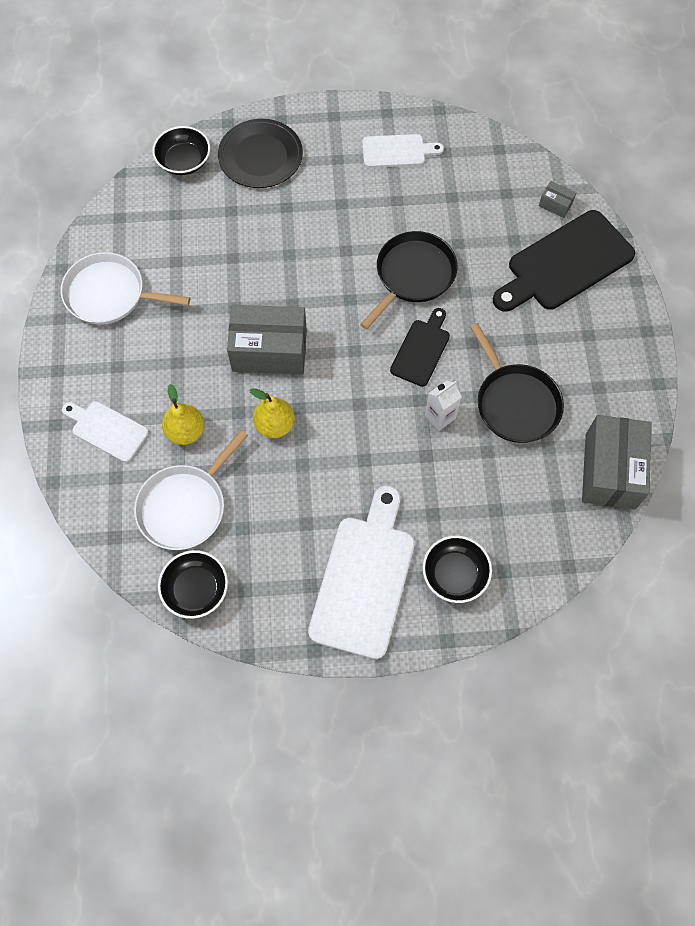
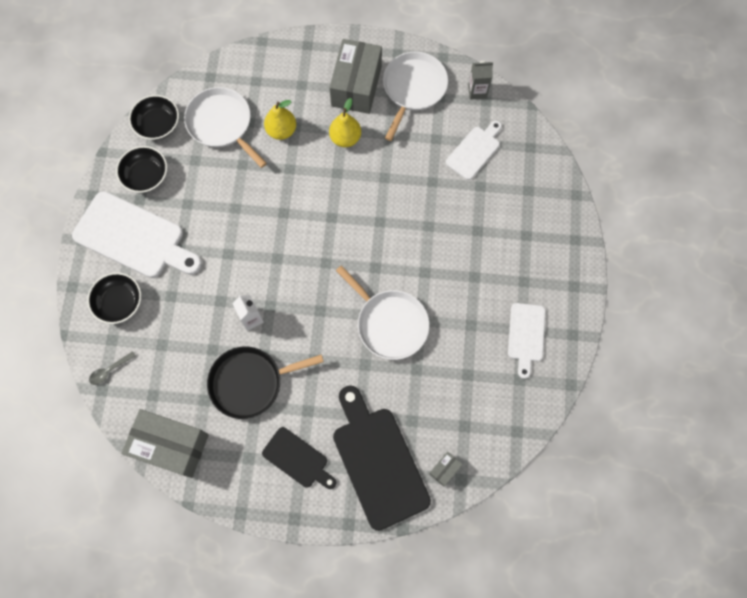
camera: 100 degrees right, 5 degrees up
(107, 228) = (477, 91): none -> grey carton
(107, 430) = (295, 78): white cutting board -> white cutting board (474, 151)
(184, 161) = (537, 155): black bowl -> black bowl (146, 176)
(260, 156) = (535, 217): black plate -> none
(269, 351) = (339, 198): grey box -> grey box (356, 86)
(275, 425) = (272, 193): yellow pear -> yellow pear (345, 138)
(413, 275) = (389, 323): black pan -> white pan
(421, 350) = (315, 316): black cutting board -> black cutting board (298, 459)
(542, 563) = (109, 370): none -> grey spoon

